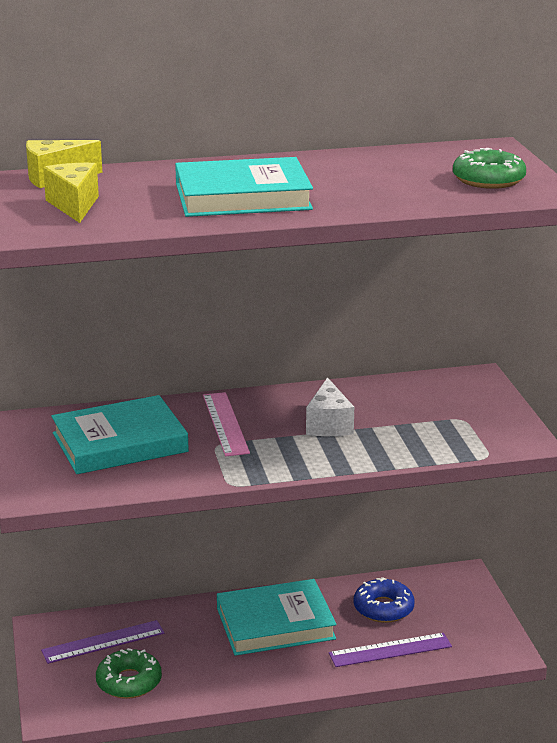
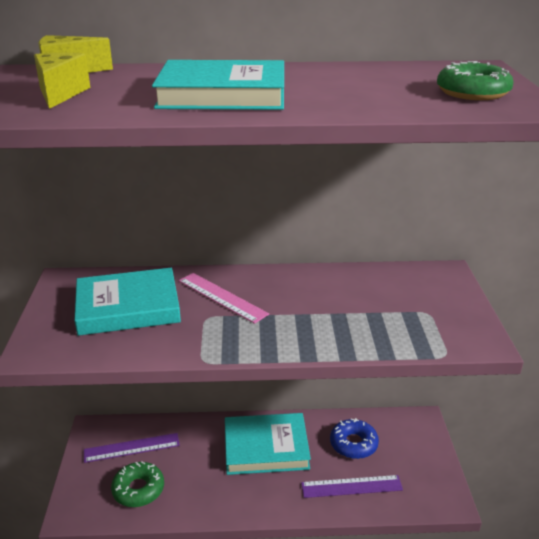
camera: 10 degrees right, 5 degrees up
(225, 423) = (222, 297): pink ruler -> pink ruler turned 45 degrees counterclockwise
(329, 424) = (309, 307): white cheese -> none

